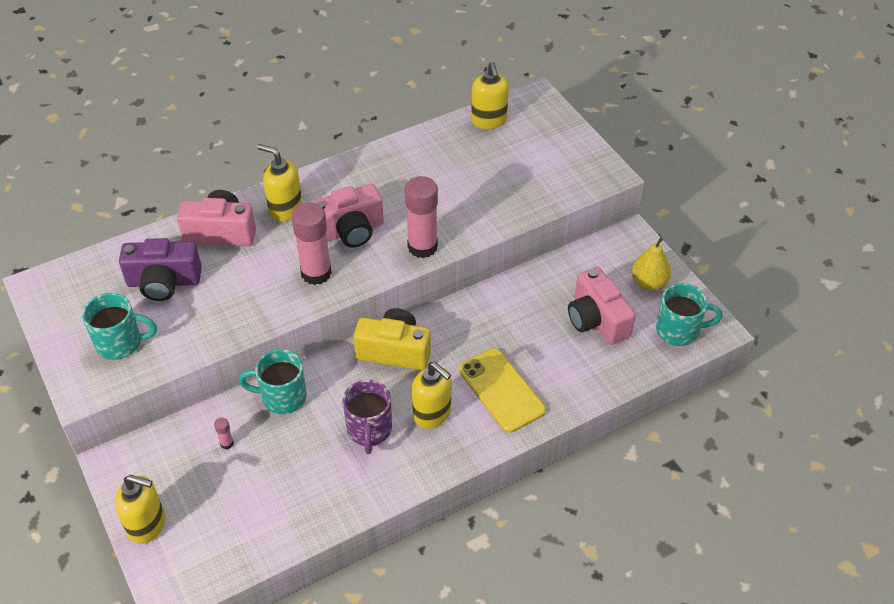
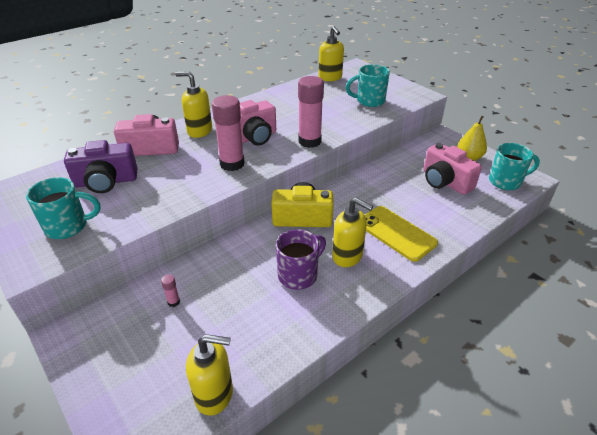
camera: 10 degrees left, 10 degrees down
(147, 525) = (101, 387): yellow soap dispenser -> yellow soap dispenser (214, 394)
(282, 397) = (217, 260): turquoise mug -> turquoise mug (369, 101)
(369, 430) = (299, 275): purple mug -> purple mug turned 120 degrees counterclockwise

